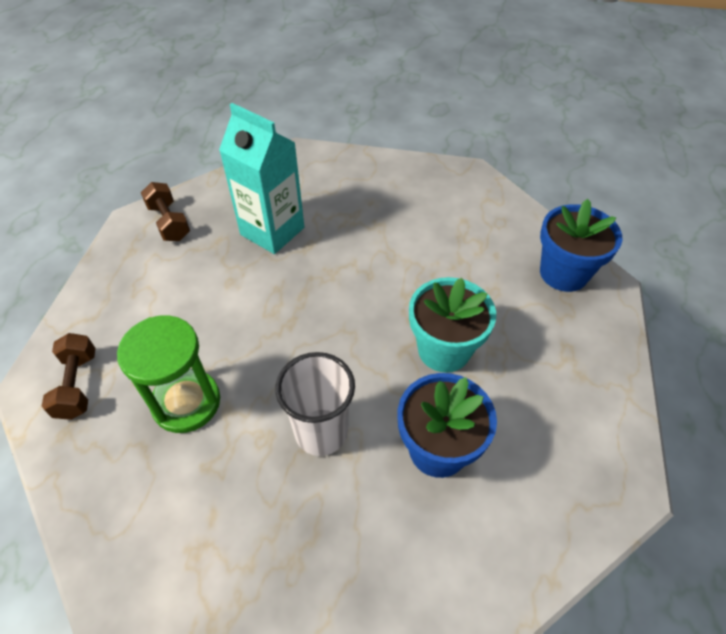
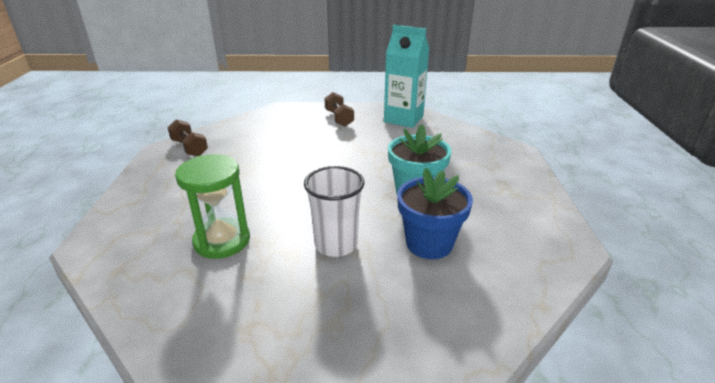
camera: 10 degrees left, 20 degrees down
(77, 385) = (126, 241): brown dumbbell -> brown dumbbell (339, 118)
(272, 231) = (270, 146): turquoise carton -> turquoise carton (403, 119)
(563, 273) = (485, 148): blue flower pot -> none

